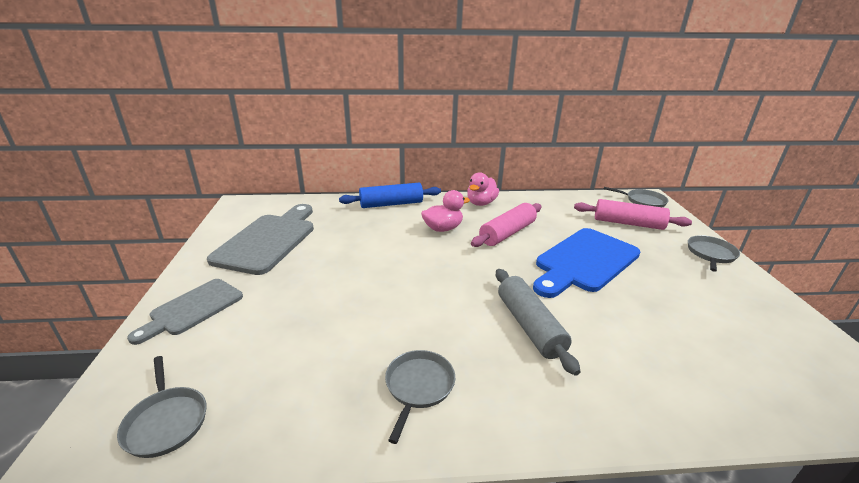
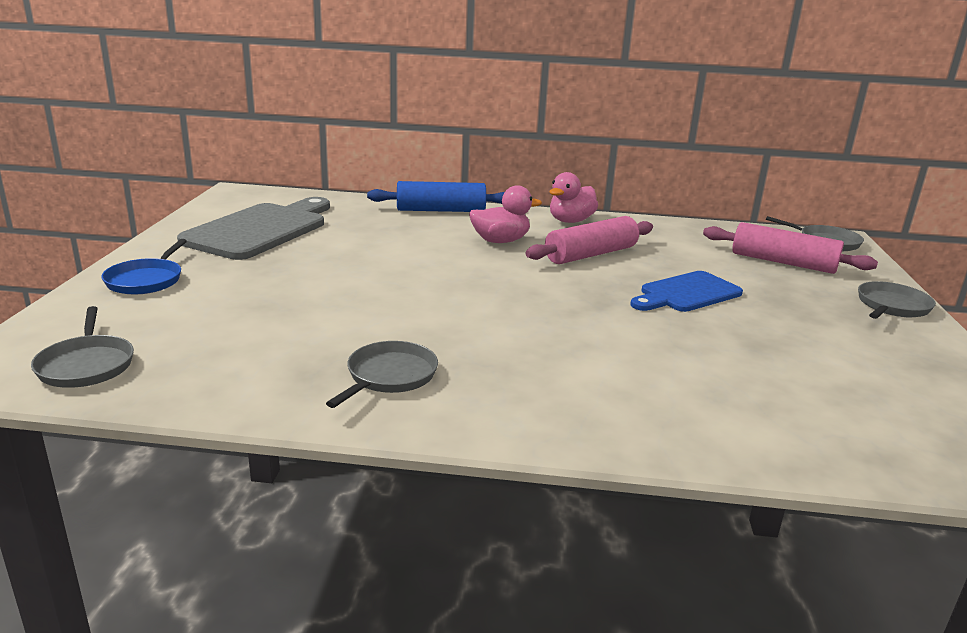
camera: 10 degrees right, 5 degrees down
(193, 309) = (146, 280): grey cutting board -> blue pan
(529, 326) = (566, 344): grey rolling pin -> none
(584, 262) = (687, 293): blue cutting board -> blue cutting board, size x0.62

